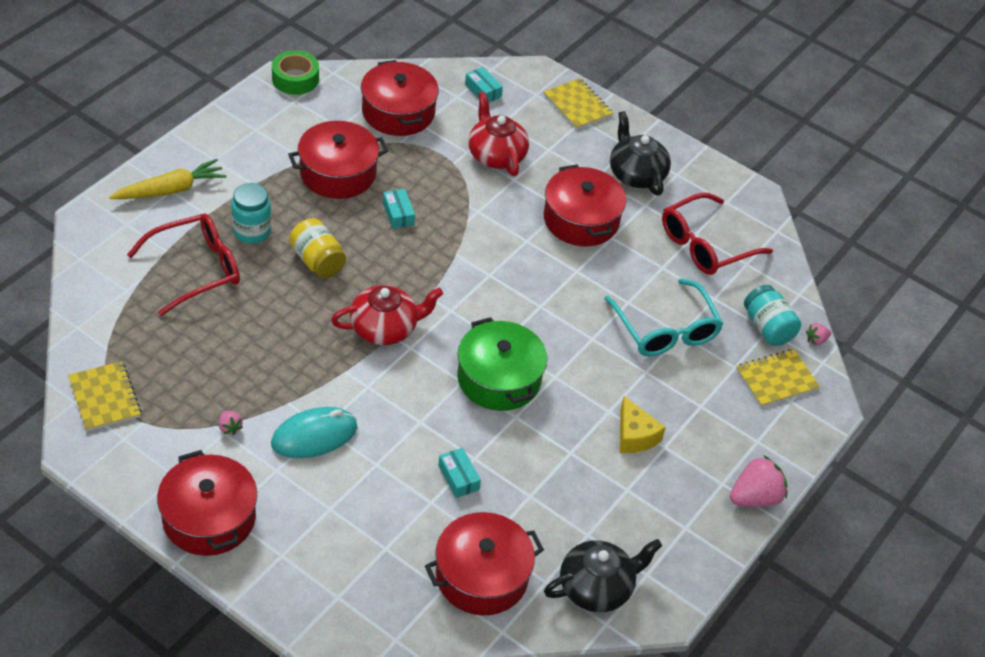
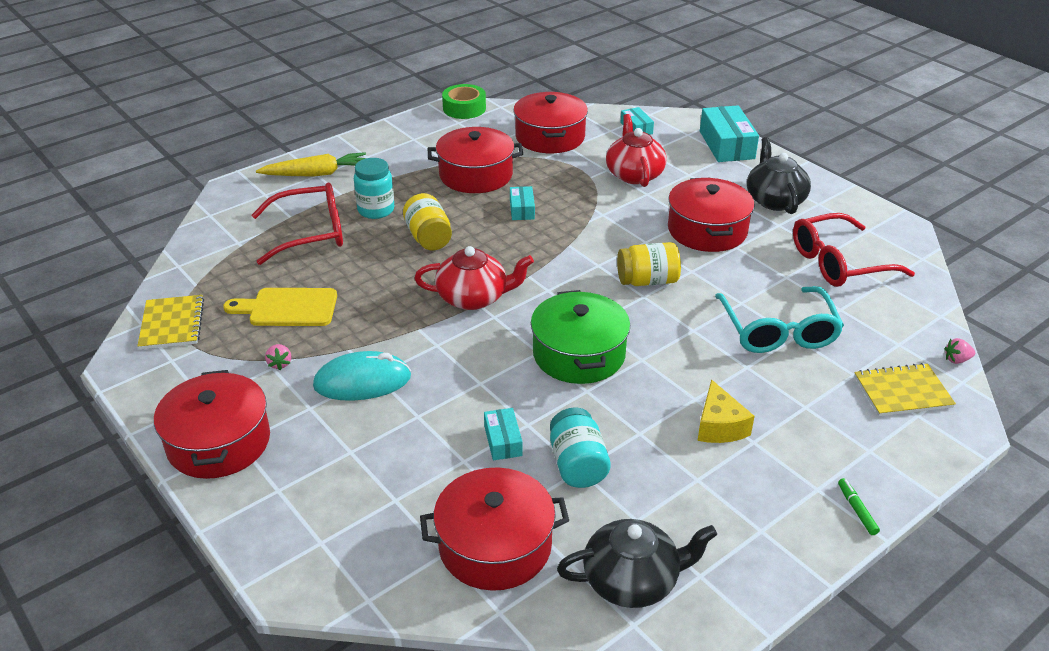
camera: 20 degrees right, 10 degrees down
(211, 363) = (288, 308): none -> yellow cutting board
(539, 288) = (647, 281): none -> yellow jar
(577, 105) = (727, 145): yellow notebook -> turquoise box
(755, 497) = (857, 510): pink strawberry -> green marker
(767, 328) = (899, 342): turquoise jar -> turquoise jar (577, 465)

